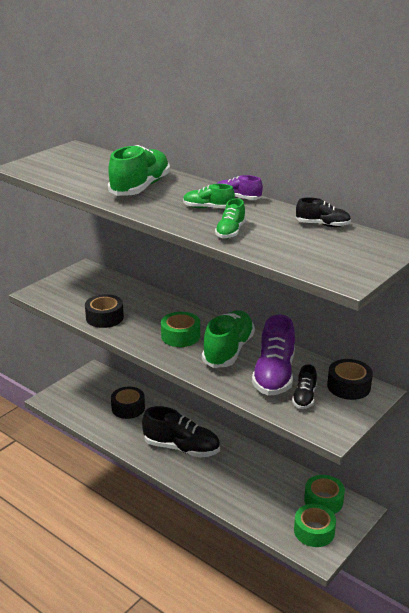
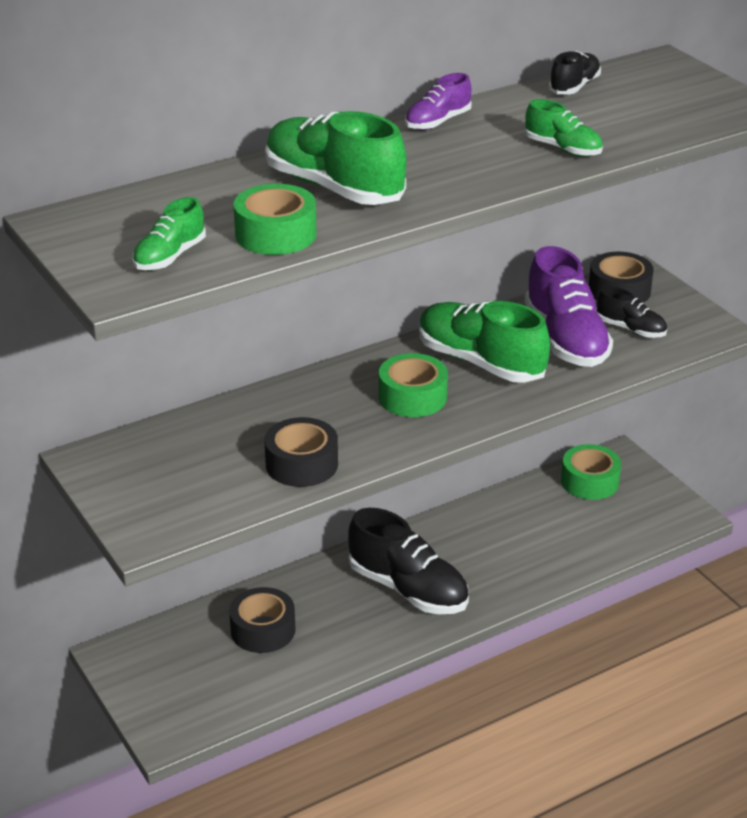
camera: 70 degrees left, 5 degrees up
(182, 448) = (408, 589): black shoe -> black shoe turned 90 degrees clockwise
(208, 208) = (462, 149): green shoe -> green shoe (169, 257)
(274, 375) = (566, 339): purple shoe -> purple shoe turned 45 degrees clockwise
(314, 531) = (645, 507): green tape -> green tape (276, 234)

